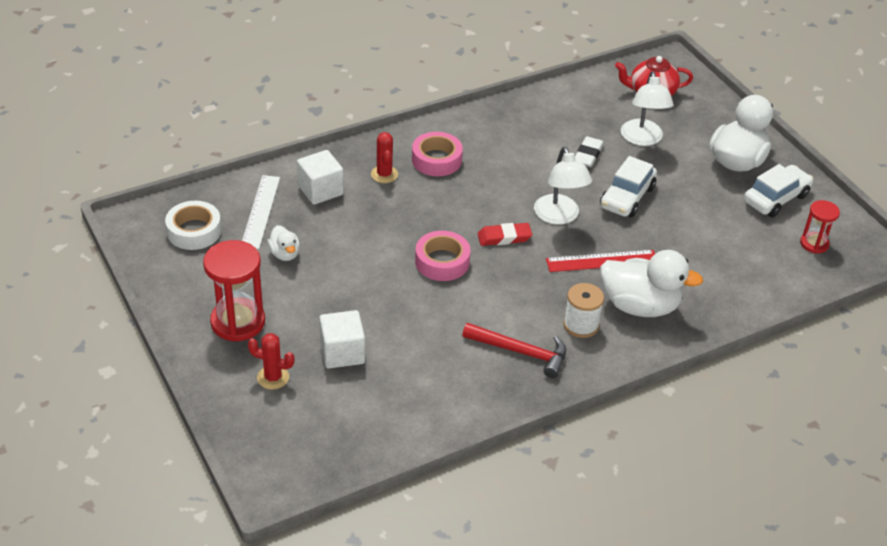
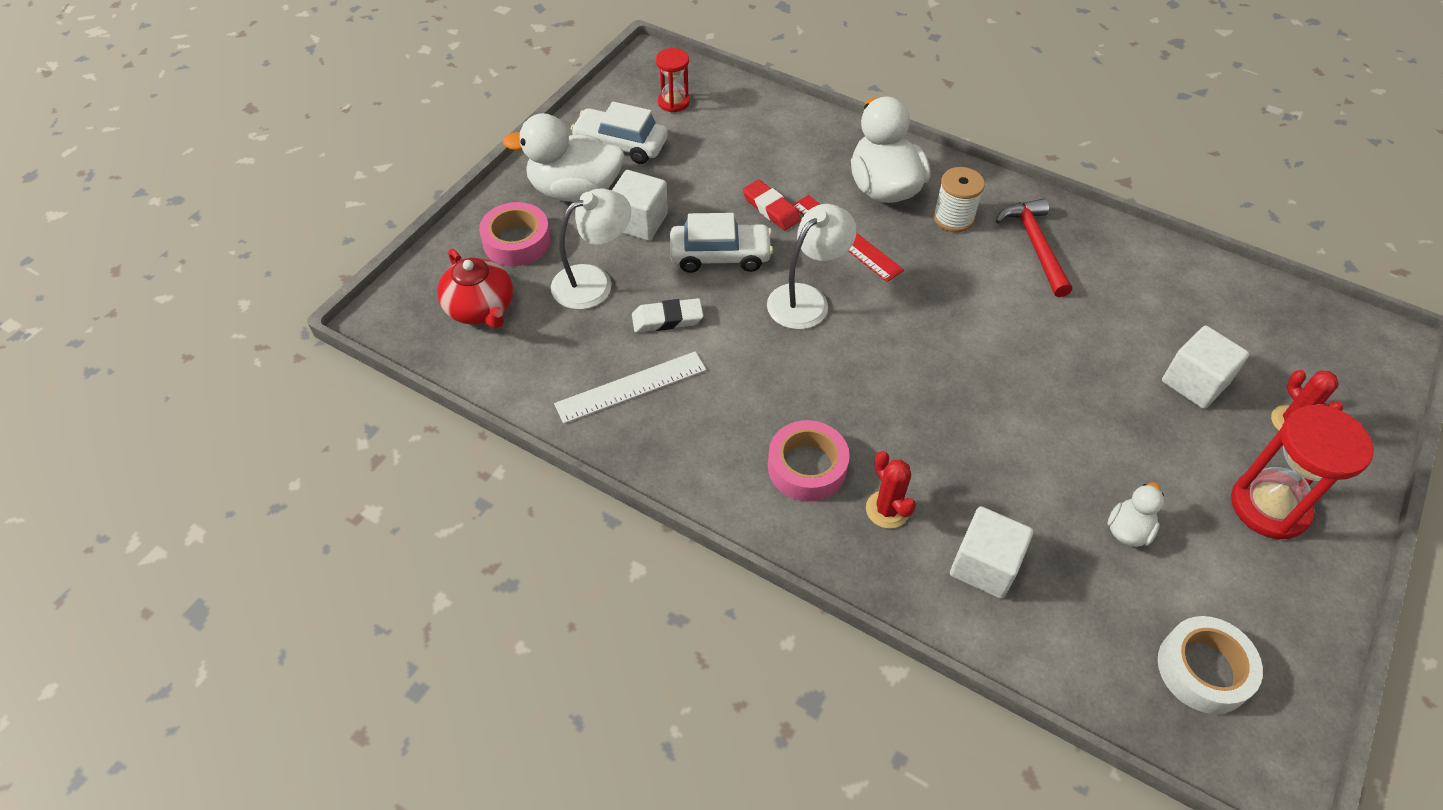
camera: 120 degrees left, 10 degrees up
(261, 211) = (1089, 611): white ruler -> white ruler (631, 387)
(384, 174) = (887, 510): red cactus -> red cactus turned 75 degrees counterclockwise
(442, 262) = (980, 367): pink tape -> pink tape (517, 241)
(504, 237) = (887, 331): red eraser -> red eraser (771, 209)
(685, 176) = (639, 222): none -> white cube

